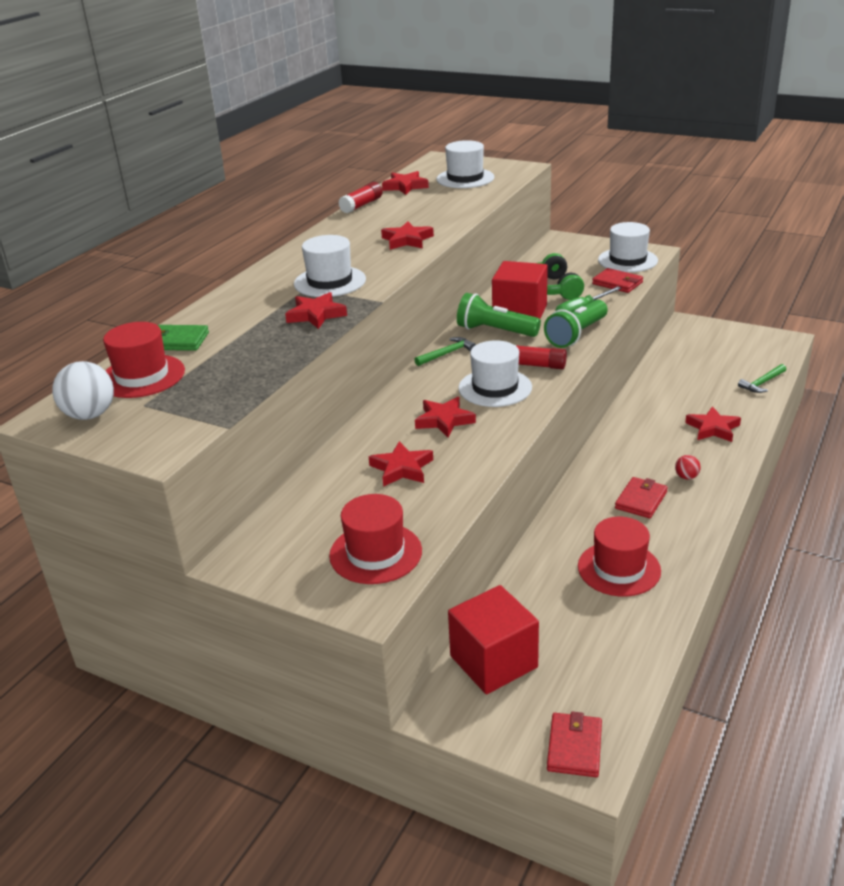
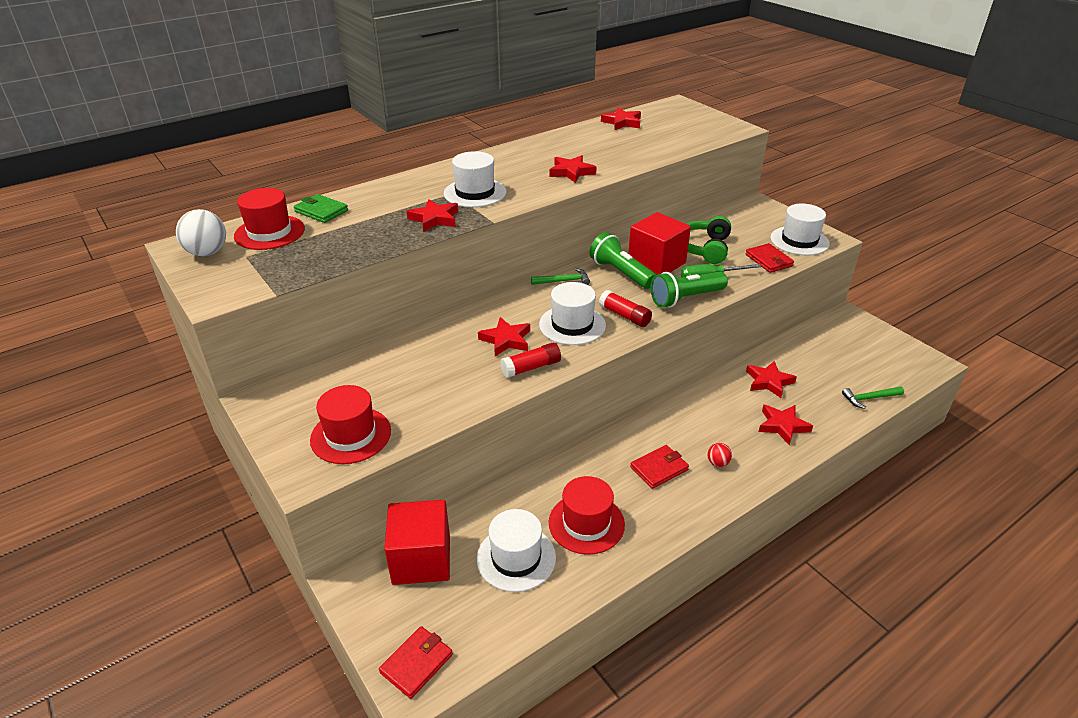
camera: 25 degrees right, 5 degrees up
(361, 205) = (570, 131): red glue stick -> red glue stick (531, 367)
(401, 468) = (436, 370): red star -> red star (768, 382)
(465, 178) = (678, 127): white hat -> white hat (516, 558)

